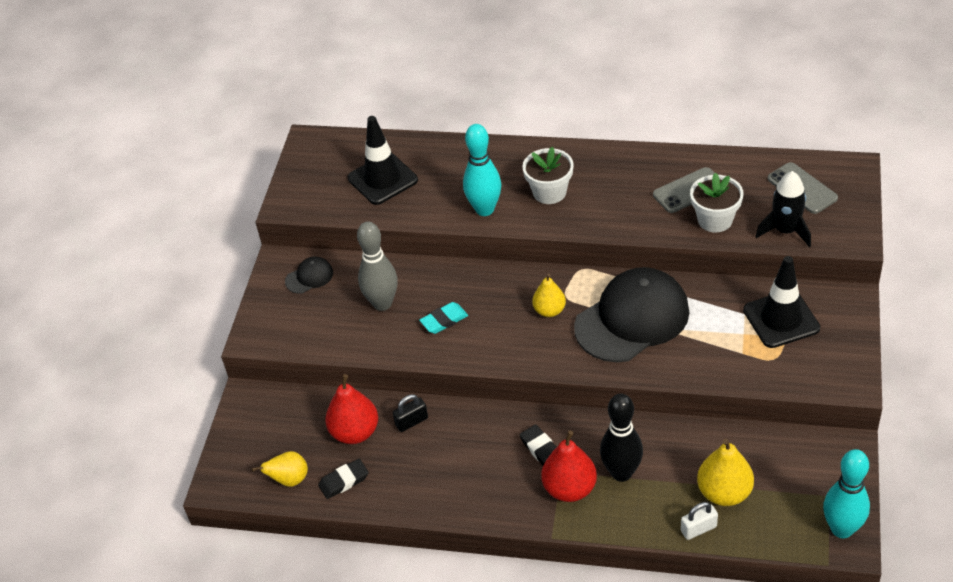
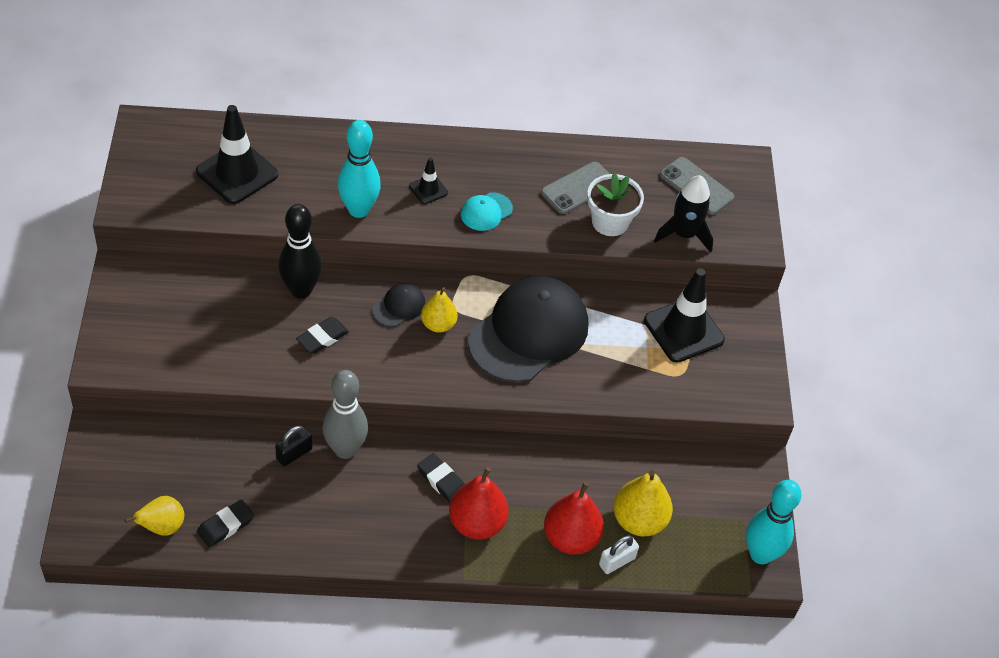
camera: 20 degrees left, 5 degrees up
(309, 277) = (160, 288): black cap -> black cap (399, 306)
(355, 432) = (231, 468): red pear -> red pear (570, 538)
(382, 303) = (250, 319): grey bowling pin -> grey bowling pin (345, 449)
(444, 320) = (322, 338): turquoise eraser -> black eraser
(549, 192) = (428, 189): white flower pot -> black traffic cone
(600, 211) = (486, 212): none -> turquoise cap
(621, 473) = (530, 503): black bowling pin -> black bowling pin (301, 290)

